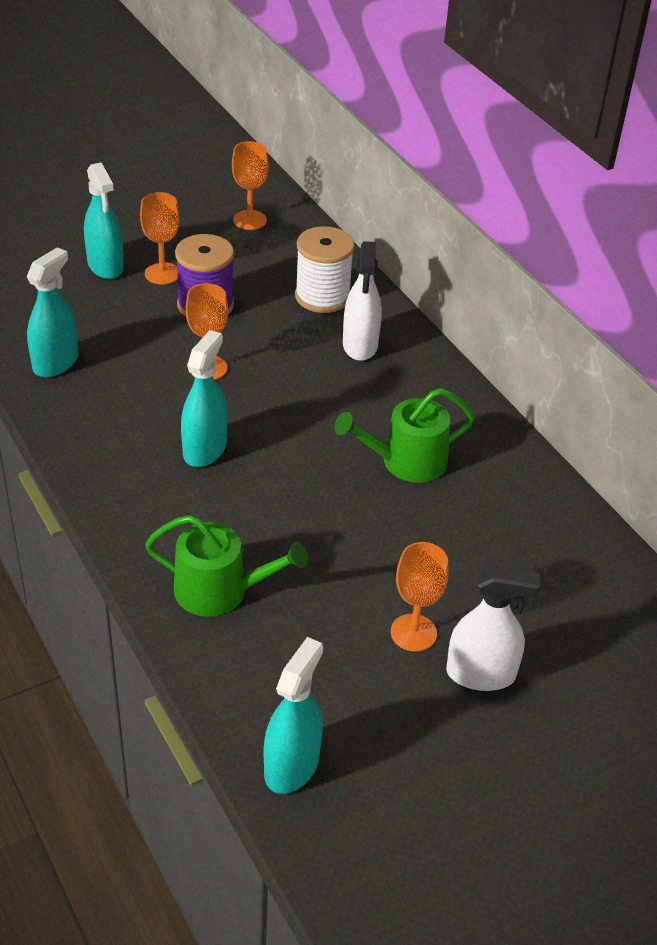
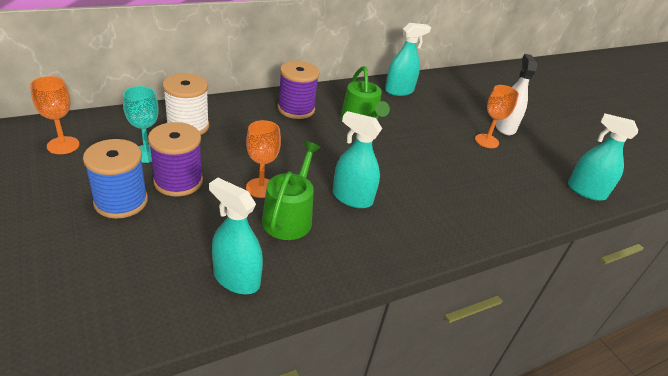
camera: 90 degrees left, 5 degrees down
(105, 266) = (89, 238): turquoise spray bottle -> turquoise spray bottle (399, 91)
(162, 273) = (121, 201): orange goblet -> blue spool
(220, 591) = (479, 204): green watering can -> green watering can (289, 217)
(252, 275) = (147, 154): none -> turquoise goblet
(360, 345) = (248, 120): white spray bottle -> none
(412, 389) = (296, 109): none -> purple spool

